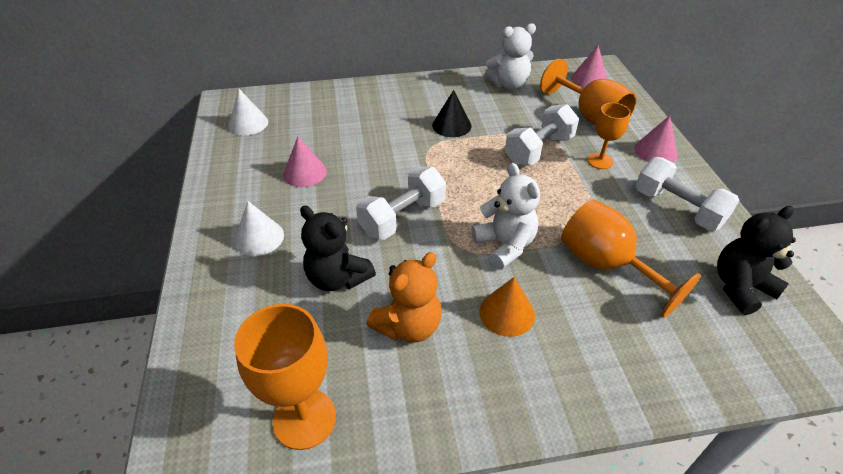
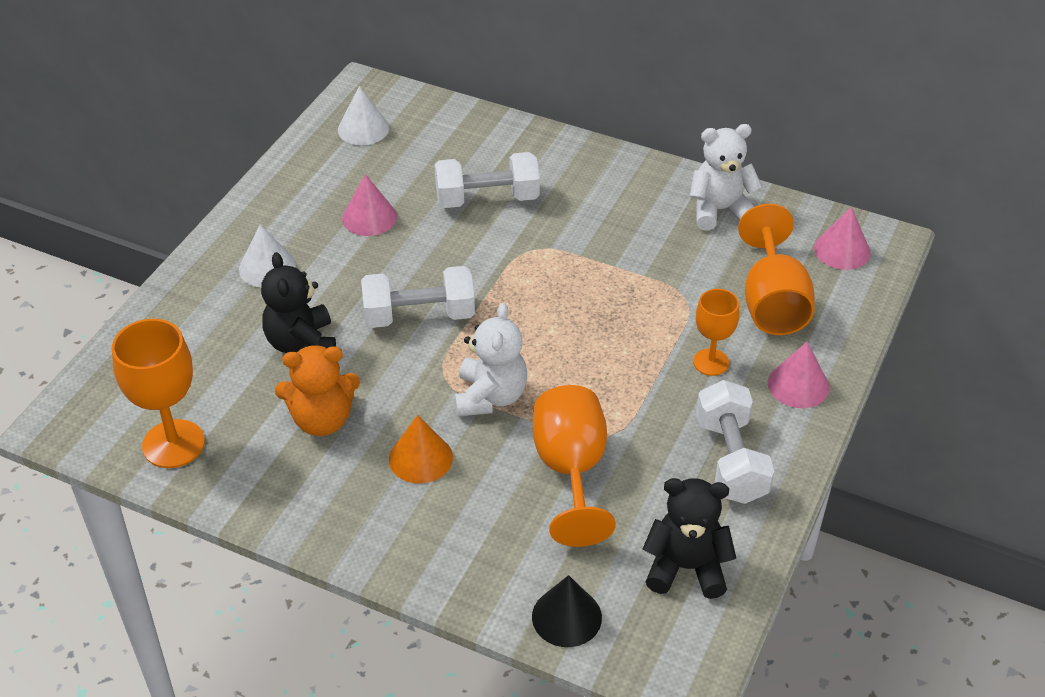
camera: 35 degrees right, 0 degrees up
(451, 125) = (584, 234): black cone -> black cone (566, 617)
(509, 84) = (720, 210): white teddy bear -> white teddy bear turned 150 degrees clockwise
(538, 150) = (652, 313): white dumbbell -> white dumbbell (487, 199)

